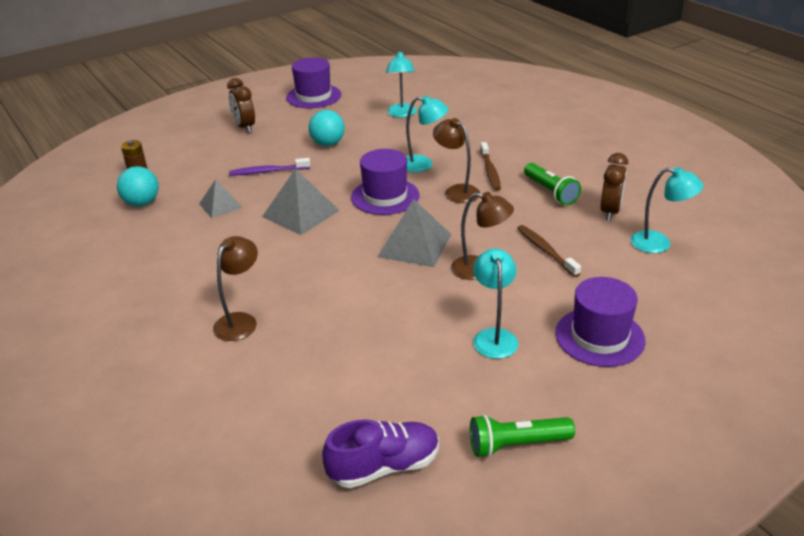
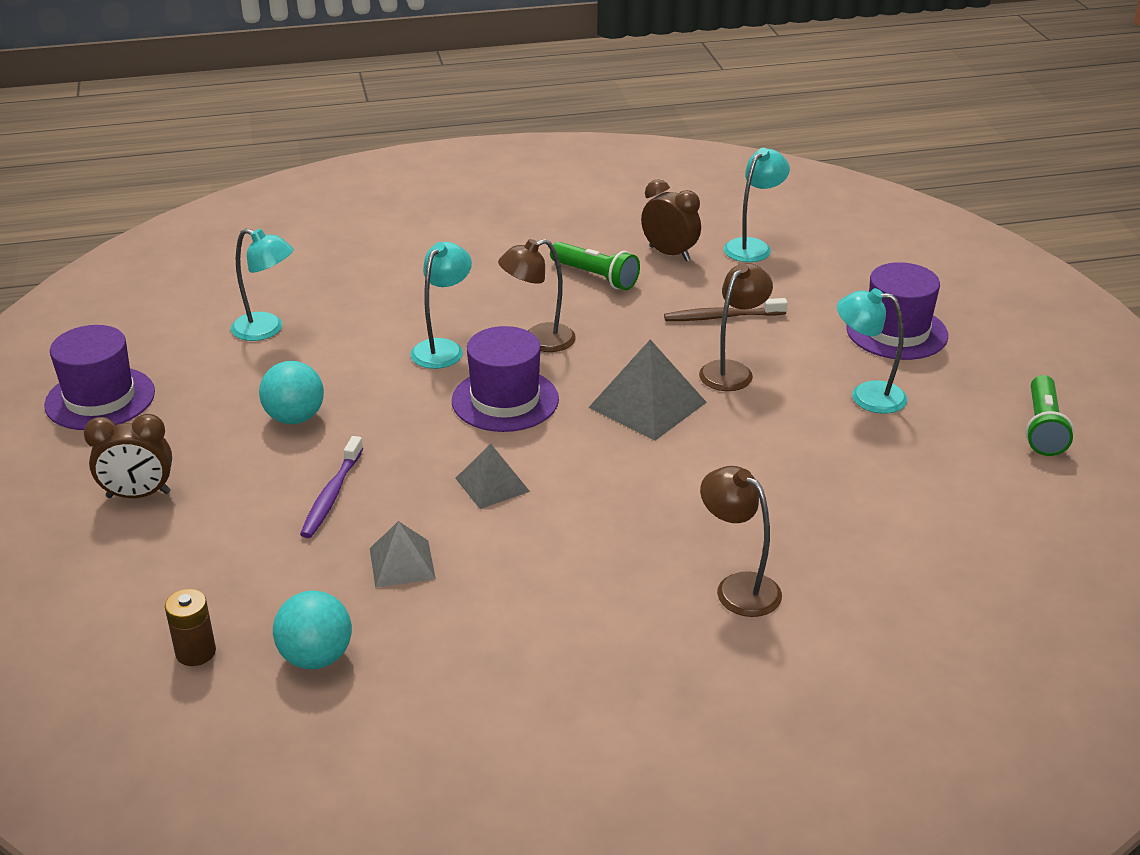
camera: 70 degrees left, 0 degrees up
(301, 213) = (492, 484): grey pyramid -> grey pyramid, size x0.62
(384, 466) = (1053, 520): purple shoe -> none
(490, 171) = (508, 303): brown toothbrush -> none
(550, 192) = (595, 277): green flashlight -> green flashlight turned 45 degrees clockwise

